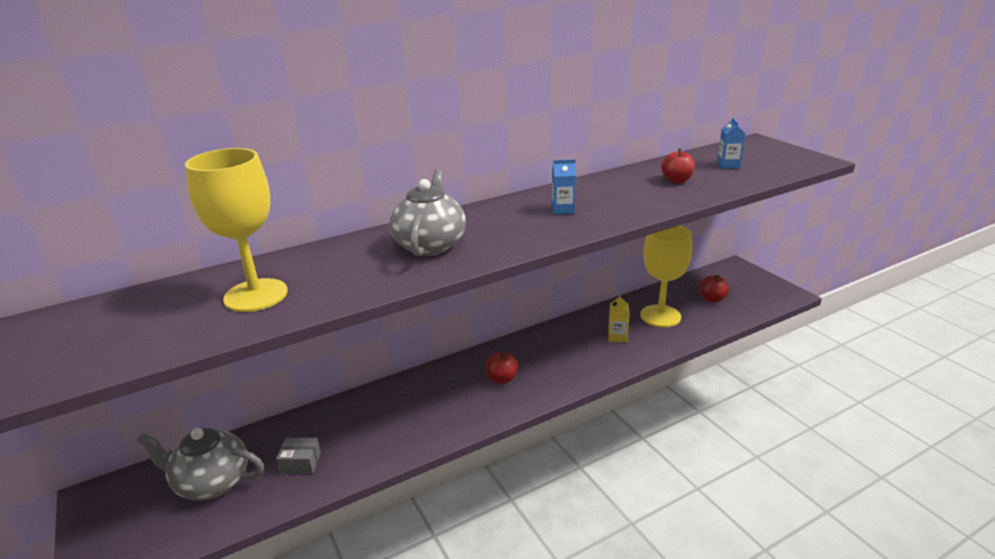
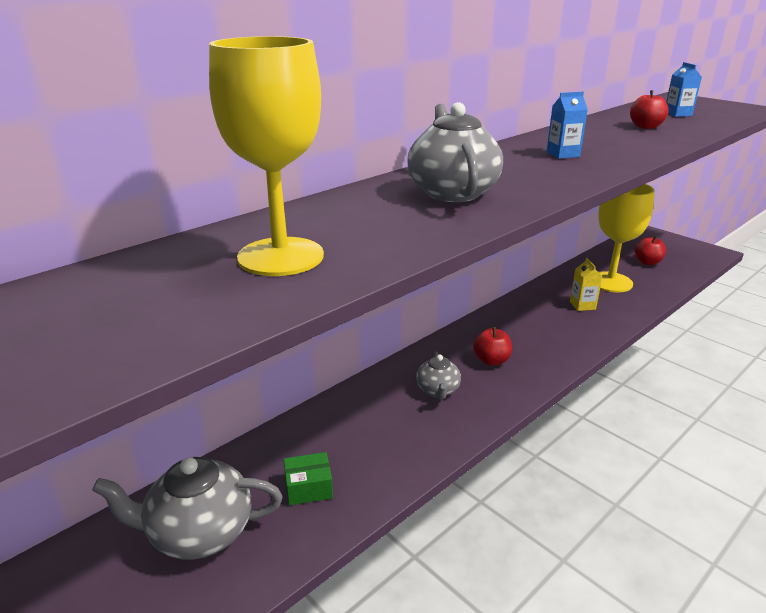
camera: 15 degrees left, 0 degrees up
(300, 462) = (308, 487): grey box -> green box
(441, 399) = (438, 390): none -> grey teapot

